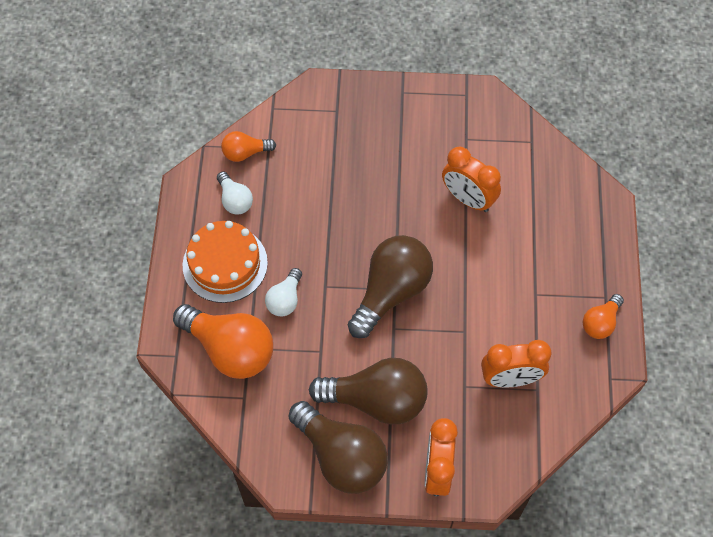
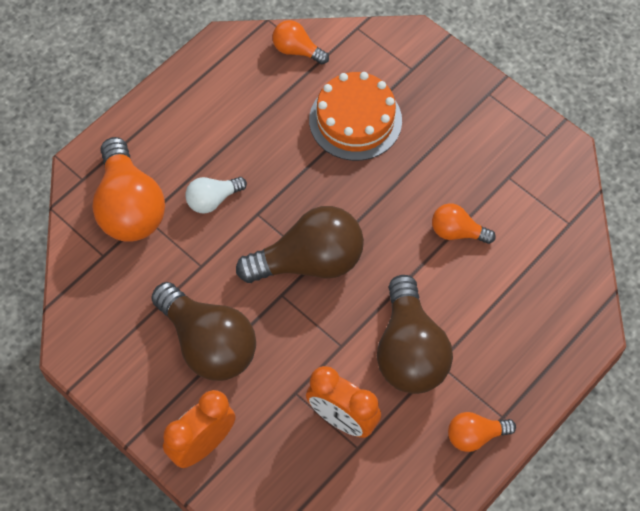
camera: 40 degrees right, 0 degrees up
(225, 264) = (192, 132): orange cake -> orange cake (355, 120)
(235, 200) = (250, 85): white light bulb -> none
(341, 456) = (134, 367): brown light bulb -> brown light bulb (409, 351)
(468, 199) = (457, 232): orange clock -> orange light bulb

